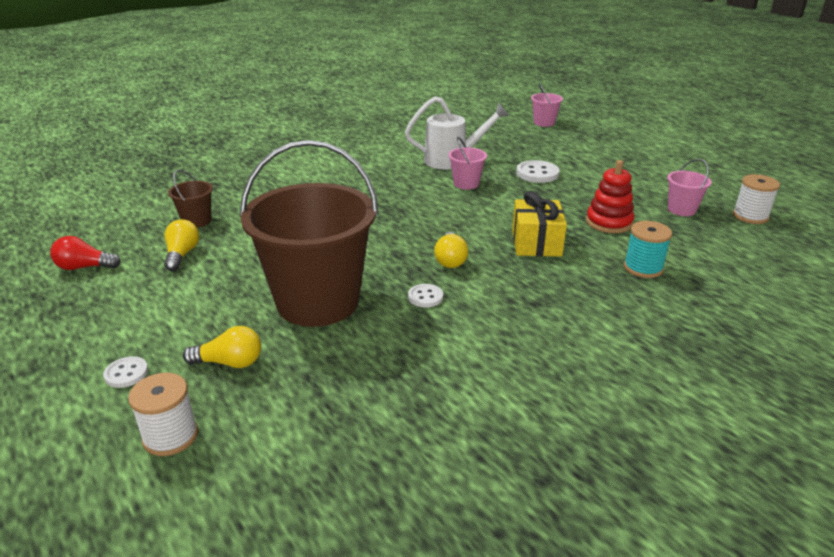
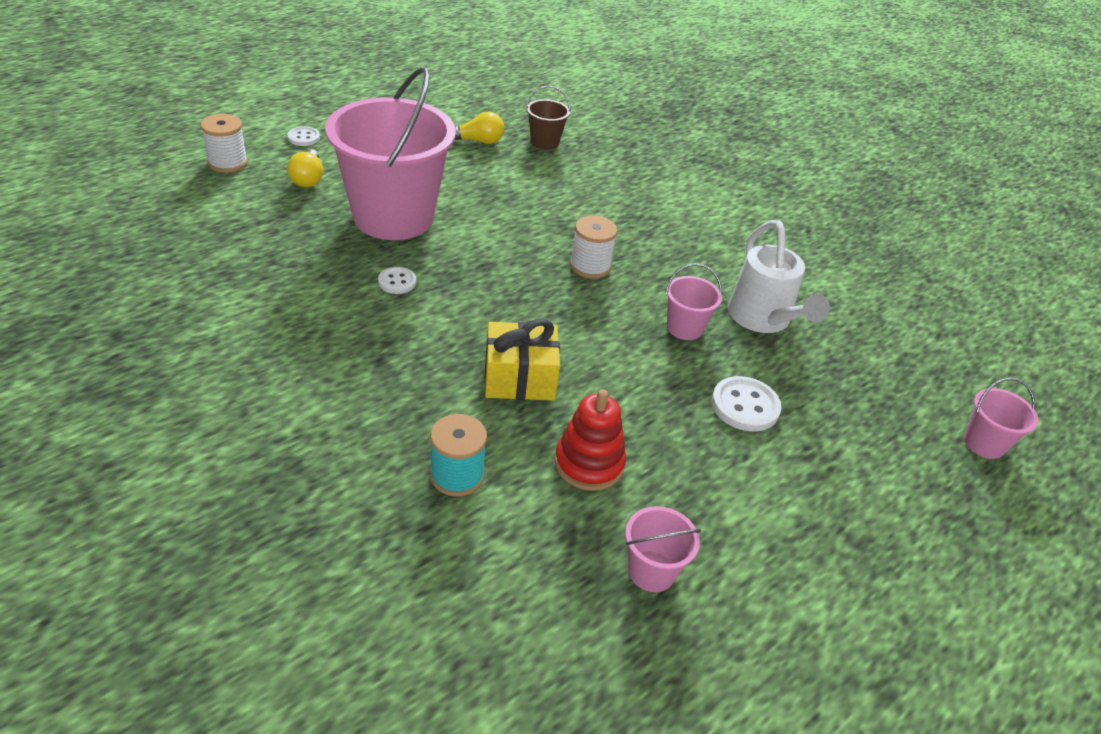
camera: 80 degrees right, 10 degrees up
(85, 267) = (455, 101): red light bulb -> none
(318, 302) = (393, 217): brown bucket -> pink bucket
(450, 260) = (474, 302): yellow light bulb -> none
(750, 216) = (645, 676): white spool -> white spool (590, 266)

